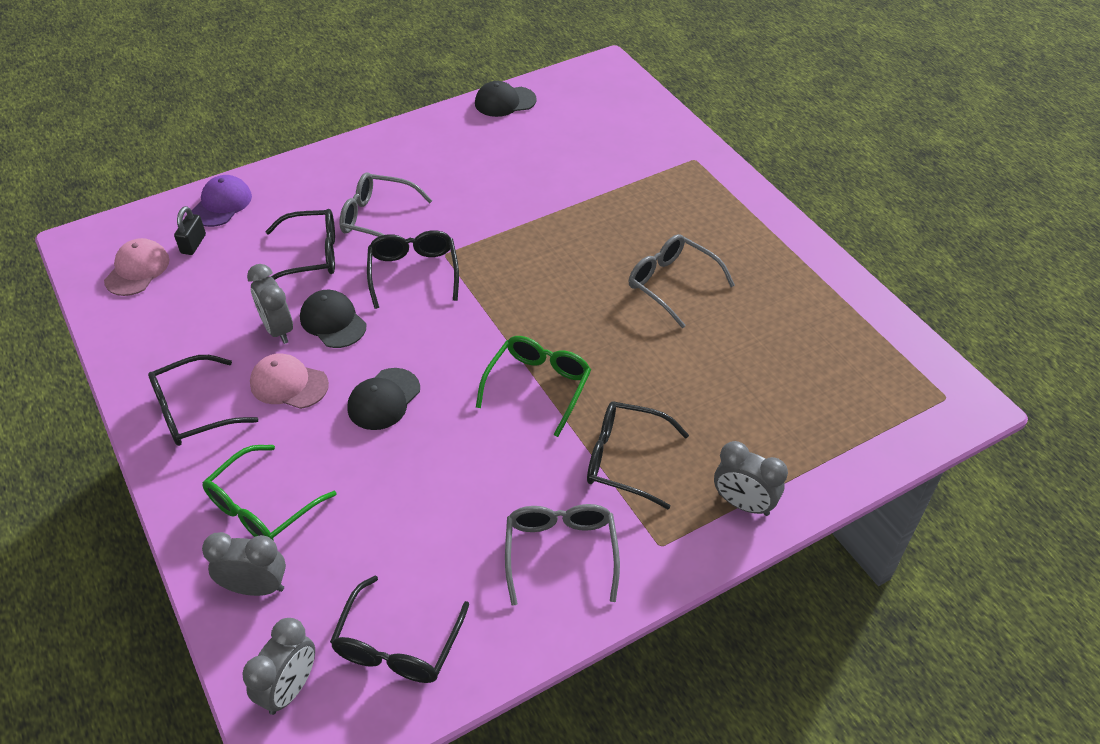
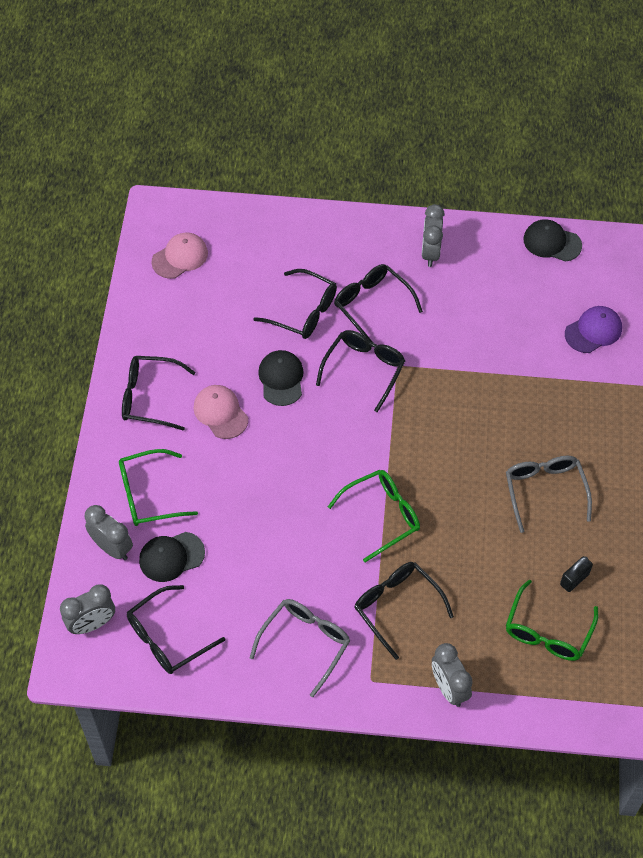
camera: 35 degrees right, 10 degrees up
(193, 244) = (230, 255): black padlock -> black padlock (574, 579)
(221, 204) = (270, 228): purple cap -> purple cap (593, 331)
(278, 329) = (241, 364): grey clock -> grey clock (430, 253)
(377, 218) = (372, 305): grey glasses -> black glasses
(383, 399) = (273, 462): black cap -> black cap (171, 557)
(784, 397) = (547, 631): none -> green glasses

